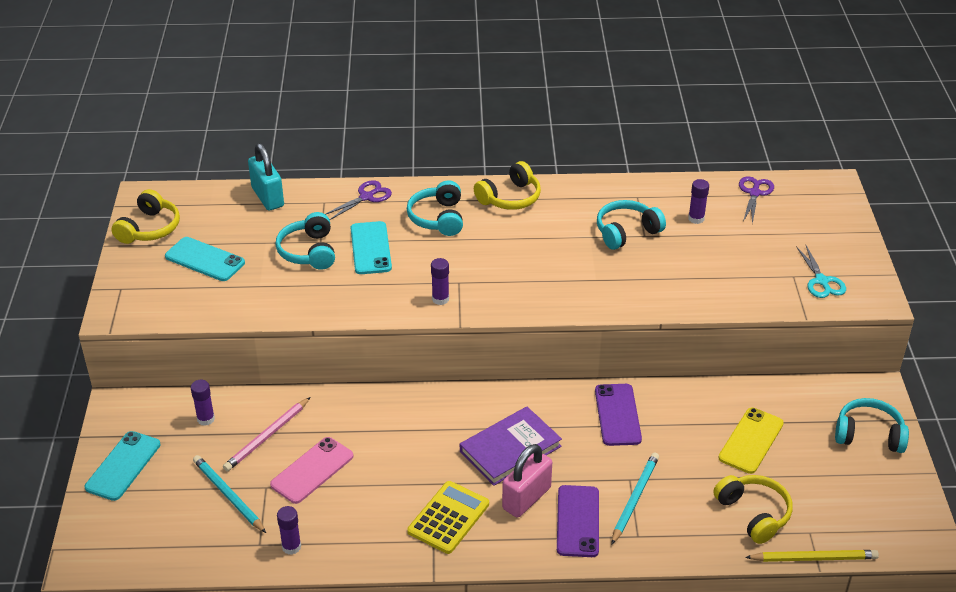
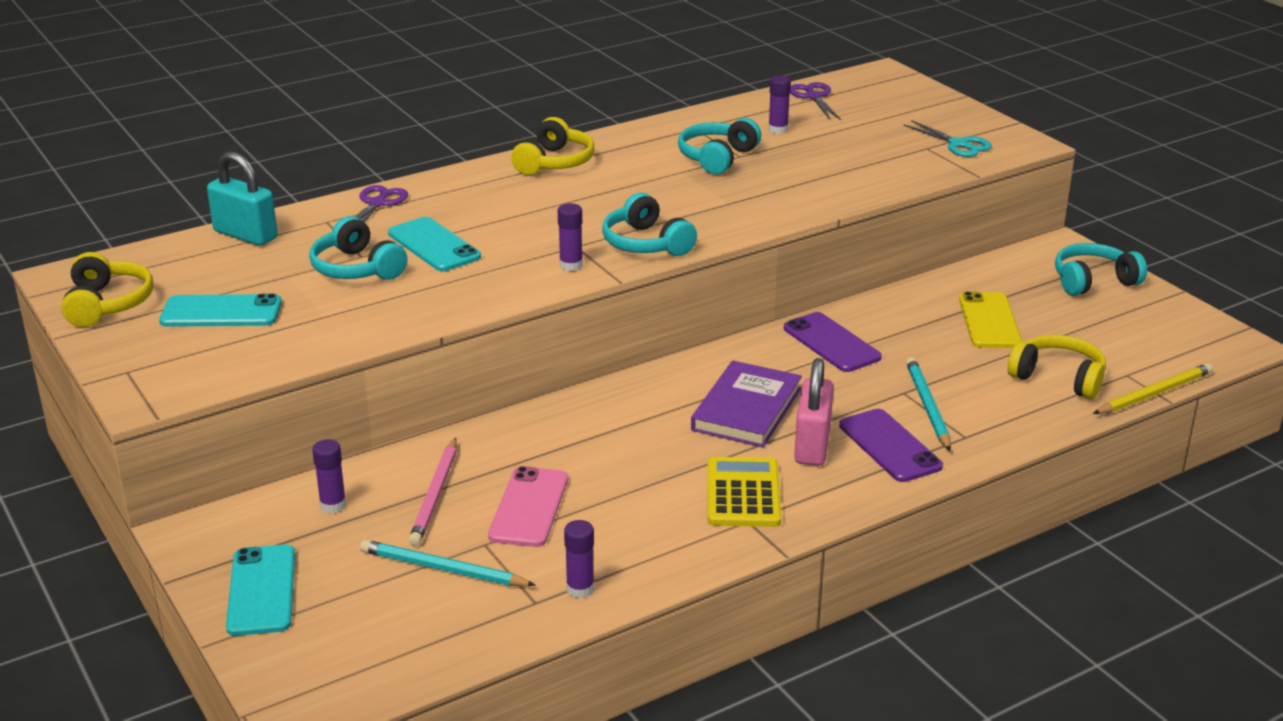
camera: 30 degrees left, 10 degrees down
(438, 218) = (488, 199): turquoise headphones -> turquoise headphones (646, 244)

